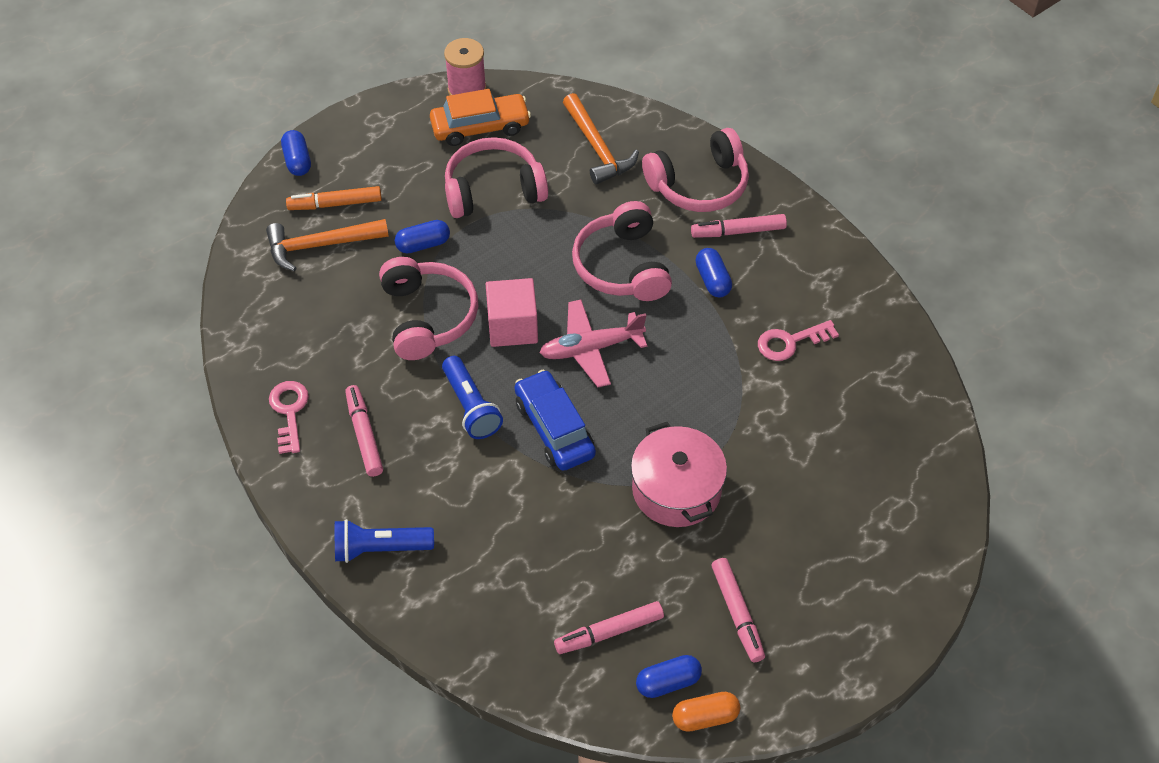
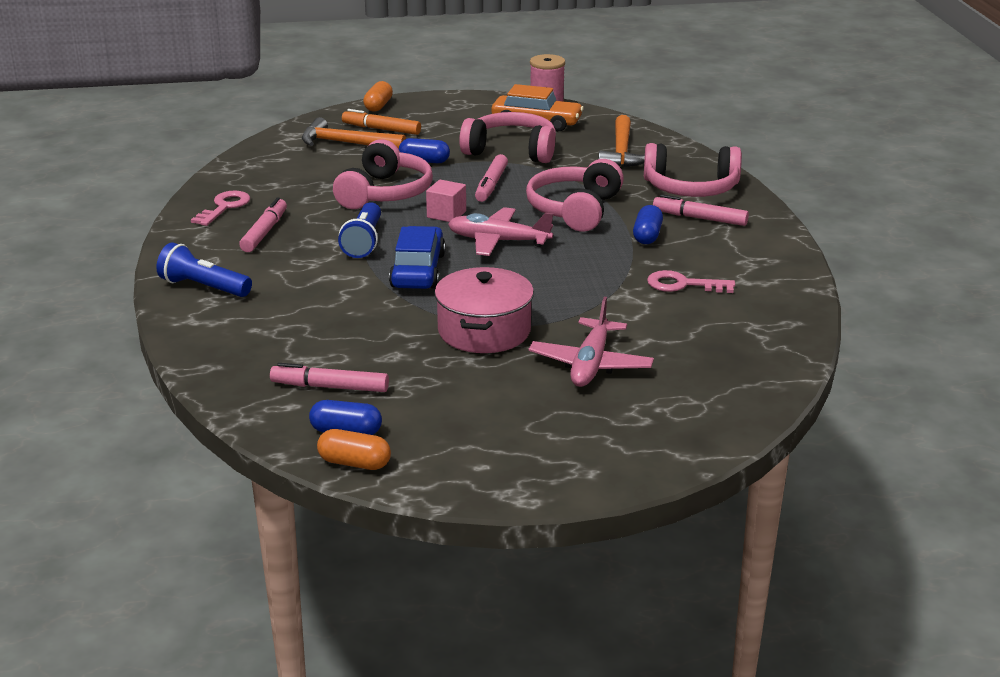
camera: 30 degrees right, 25 degrees down
(297, 161) = (378, 106): blue capsule -> orange capsule
(512, 326) = (446, 214): pink cube -> pink cube, size x0.67
(737, 613) = (457, 414): pink marker -> pink marker (491, 185)
(793, 493) = (590, 364): none -> pink plane

